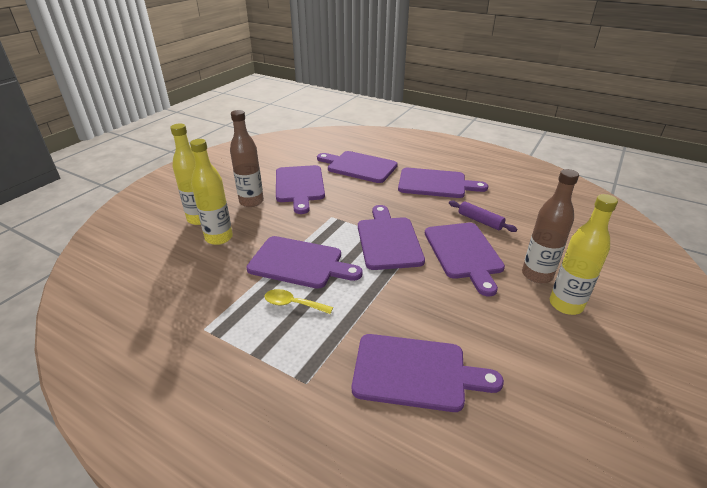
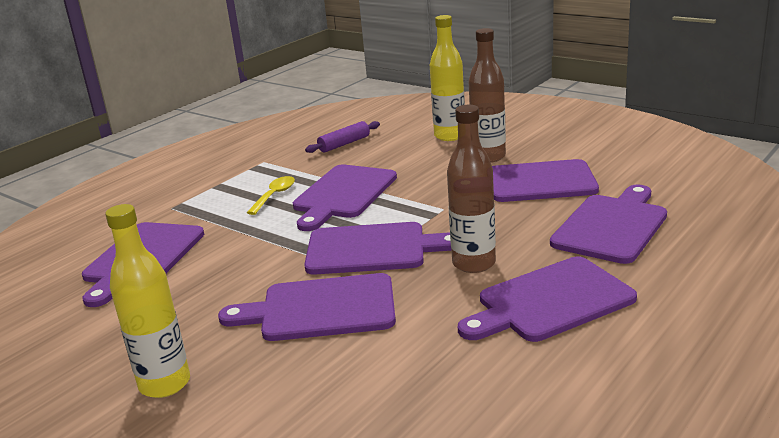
camera: 100 degrees right, 10 degrees down
(219, 238) = (407, 149): yellow bottle -> none
(435, 184) = (550, 301): purple cutting board -> purple cutting board turned 45 degrees clockwise
(480, 221) = (407, 337): purple rolling pin -> purple rolling pin (344, 144)
(537, 275) = (240, 371): brown bottle -> brown bottle (474, 263)

